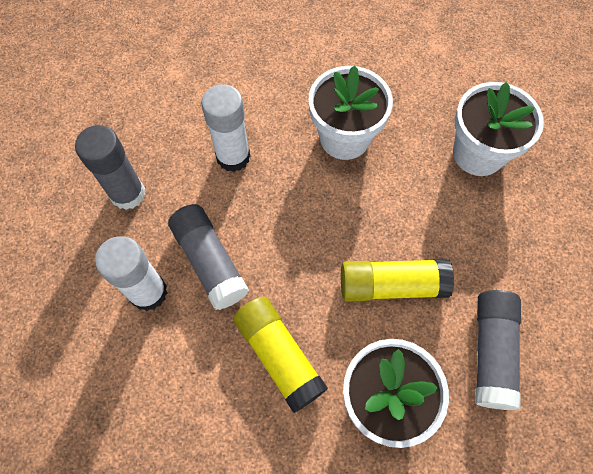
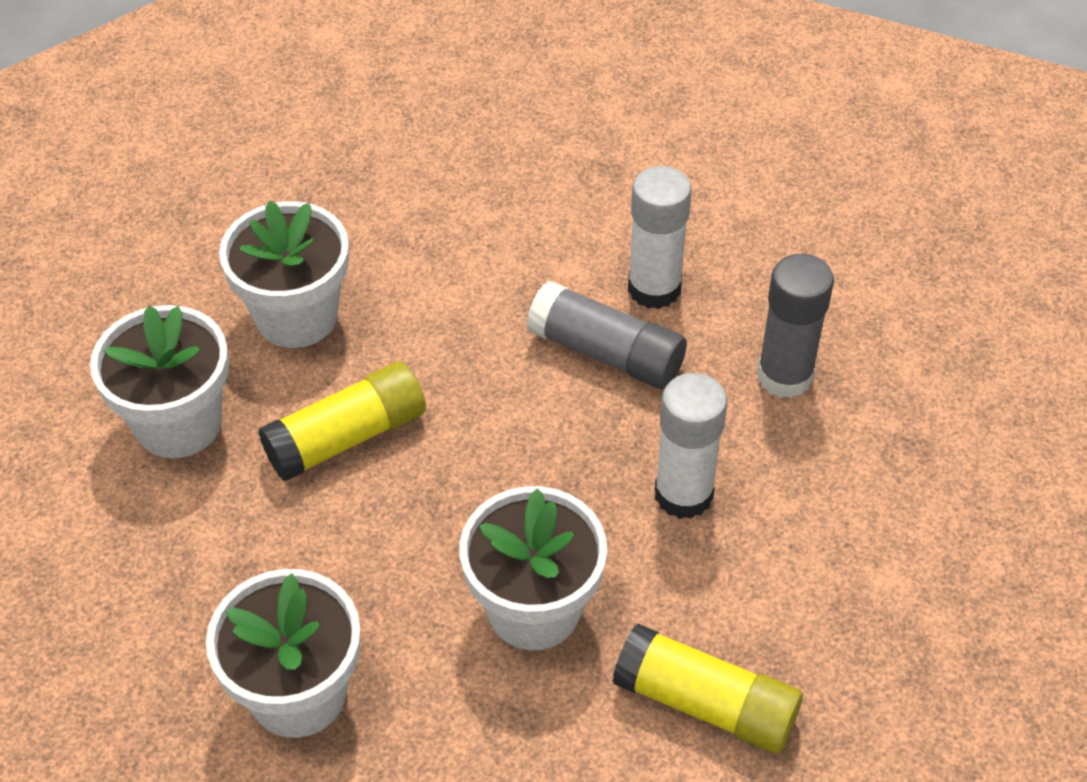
camera: 150 degrees right, 15 degrees down
(279, 355) = (447, 302): yellow glue stick -> yellow glue stick (706, 704)
(491, 352) = (178, 423): grey glue stick -> white flower pot

